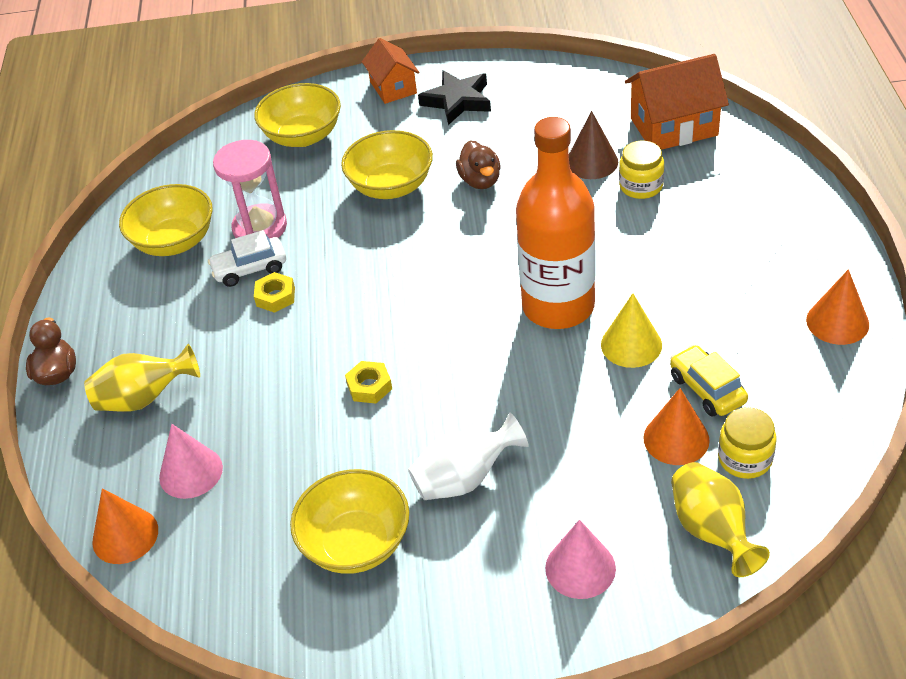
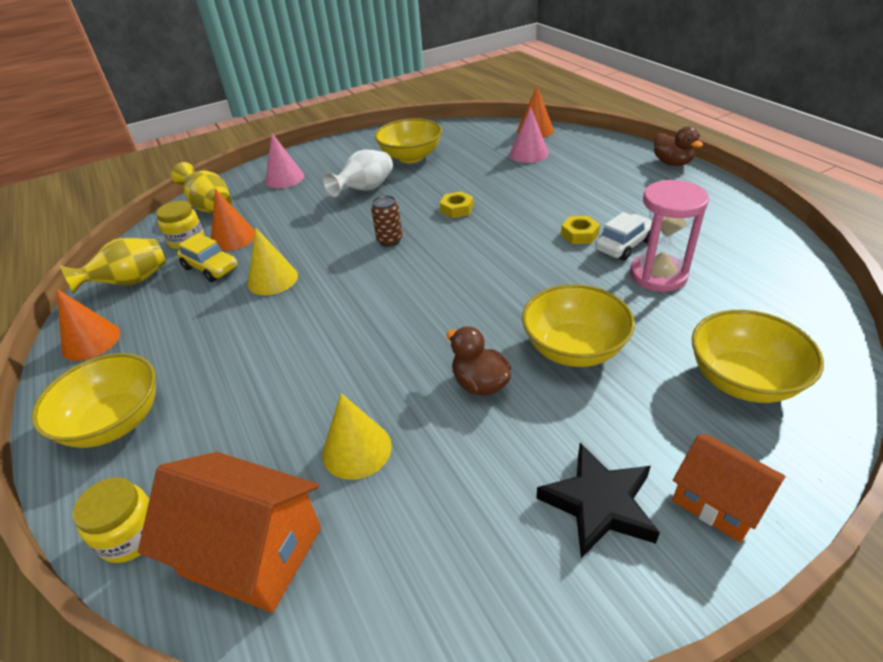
camera: 155 degrees right, 5 degrees down
(144, 398) = (598, 168): yellow vase -> yellow vase (130, 282)
(174, 241) = (716, 245): yellow bowl -> yellow bowl (115, 422)
(477, 360) = (390, 240): none -> brown can
(558, 306) = (341, 289): orange bottle -> none
(591, 162) = (357, 449): brown cone -> yellow cone
(641, 186) = (287, 431): yellow jar -> yellow jar (131, 535)
(674, 127) = (252, 551): orange house -> orange house turned 60 degrees clockwise

